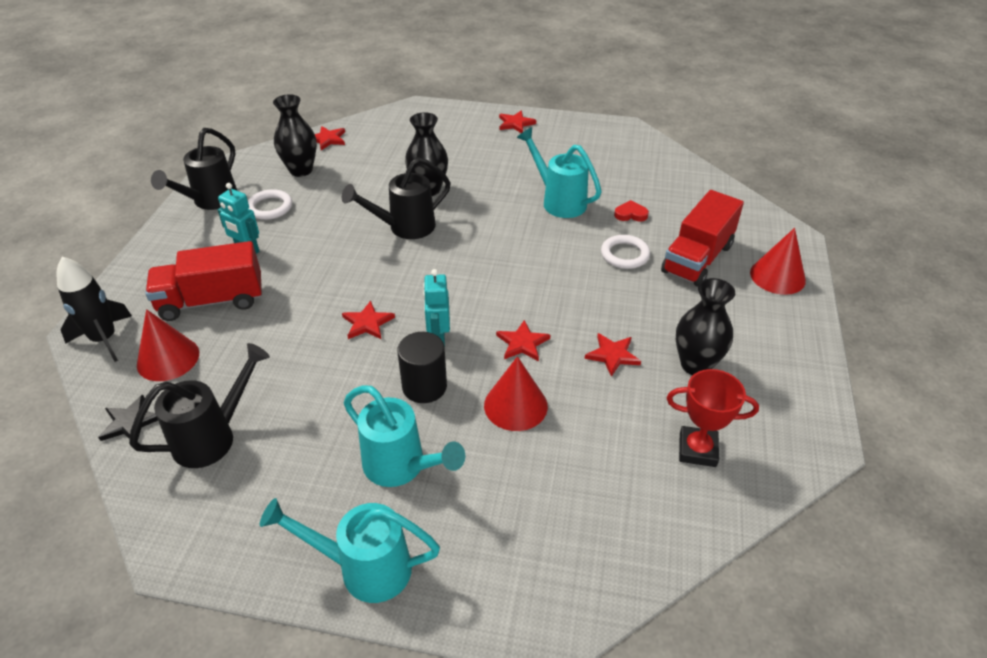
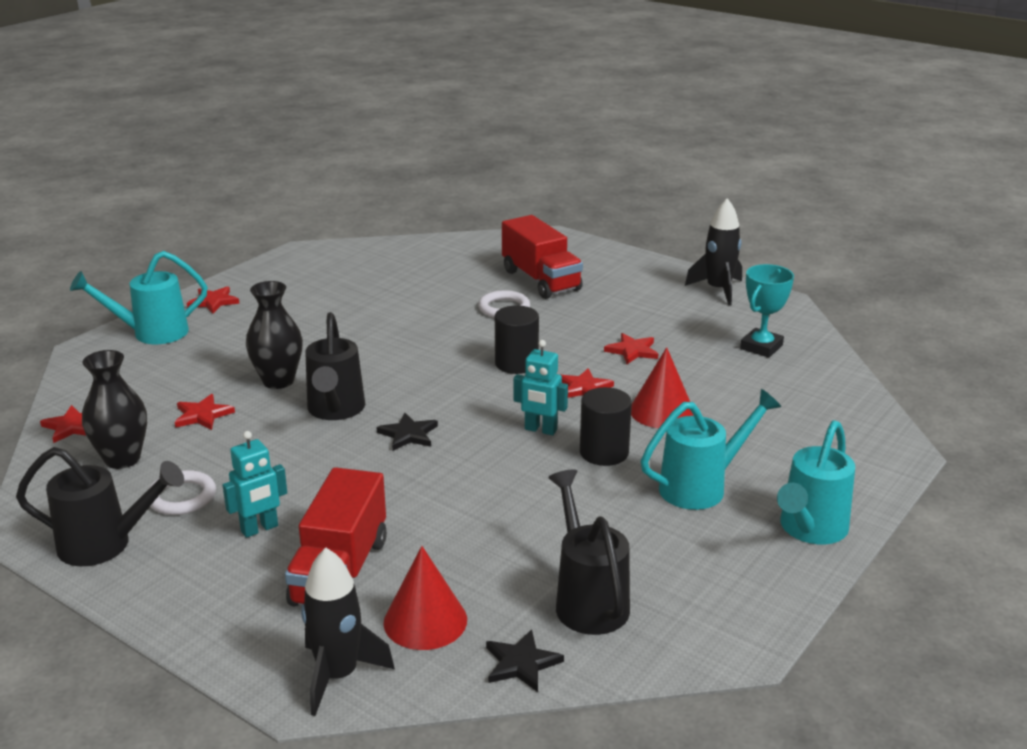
camera: 65 degrees left, 15 degrees down
(210, 201) = (105, 545): black watering can -> black watering can turned 45 degrees counterclockwise
(367, 323) = (481, 466): red star -> red star (202, 415)
(392, 272) = (408, 434): none -> black star
(535, 292) = (516, 363): none -> black cylinder
(559, 201) = (387, 316): turquoise watering can -> turquoise watering can (151, 333)
(630, 214) = (447, 289): red heart -> none
(695, 365) = (670, 320): black vase -> none
(697, 450) = (761, 347): red trophy -> turquoise trophy
(777, 276) = (593, 257): red cone -> none
(797, 384) = (718, 290): none -> black rocket

